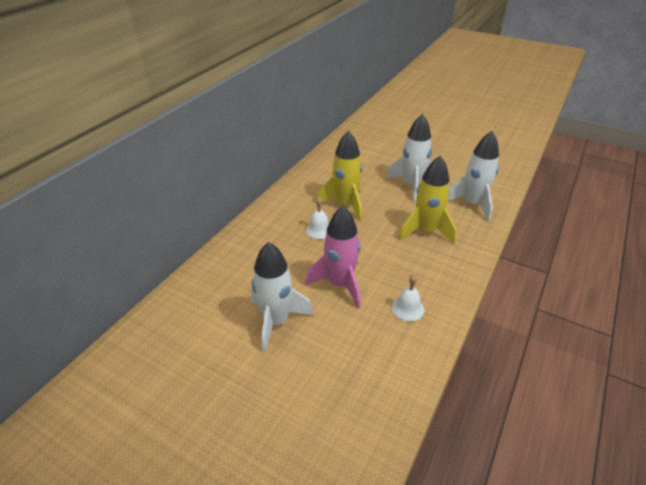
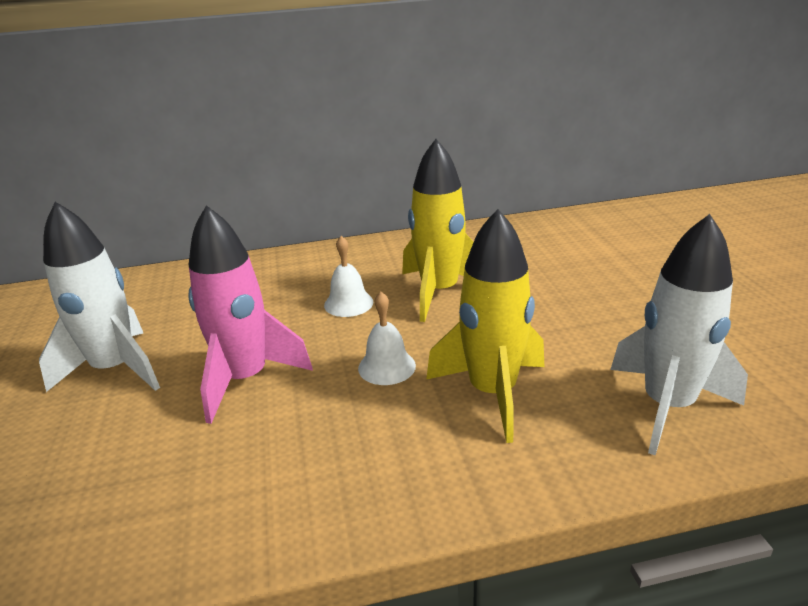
camera: 50 degrees right, 10 degrees down
(407, 308) = (256, 475): white bell -> white bell (386, 366)
(411, 185) = (592, 318): white rocket -> none

